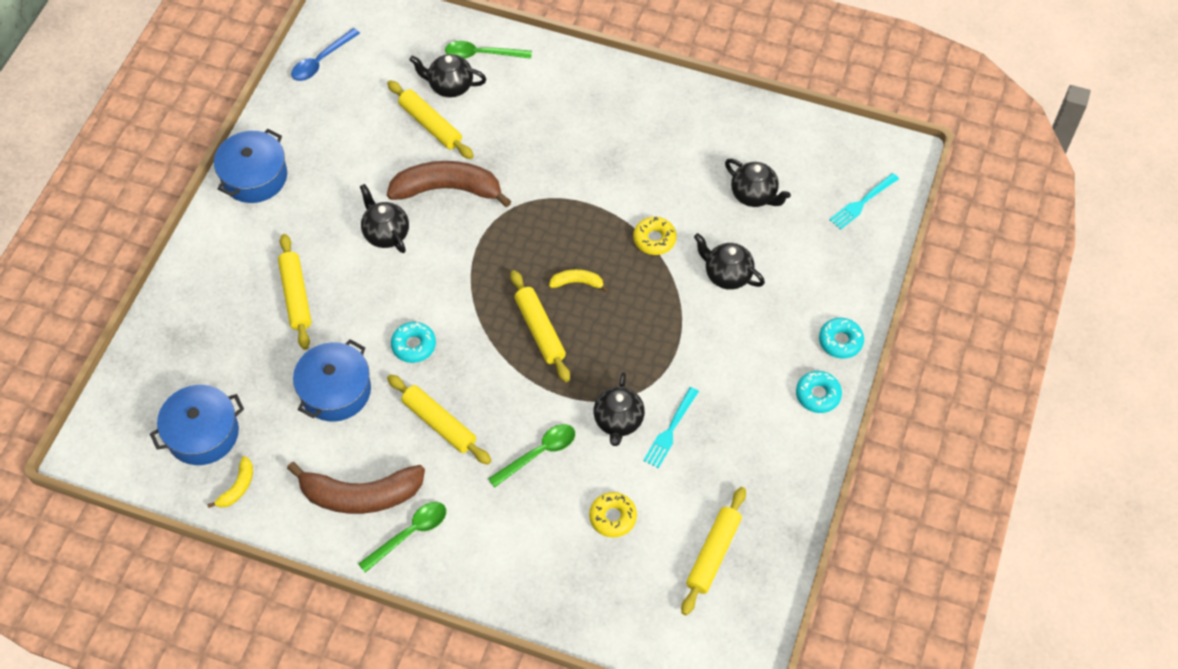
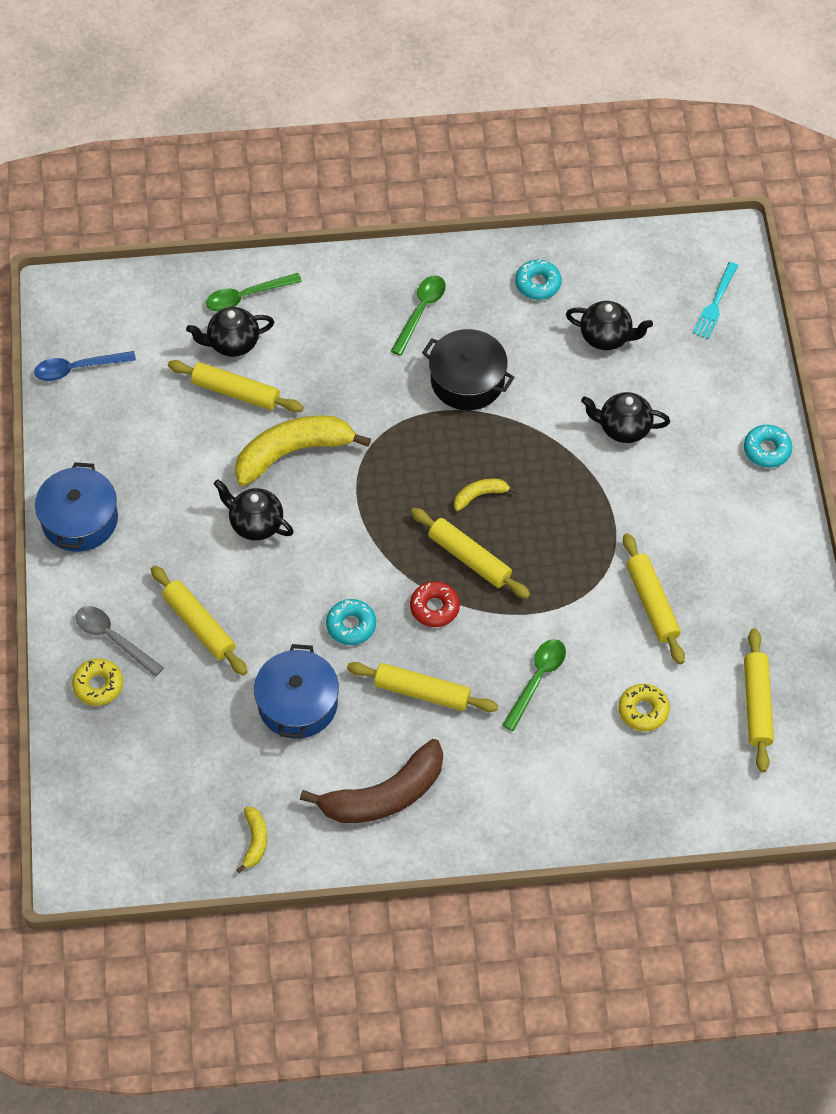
camera: 25 degrees left, 0 degrees up
(203, 433) = (186, 803): blue pot -> none
(225, 279) = (113, 639): none -> grey spoon
(321, 61) = (78, 368): blue spoon -> blue spoon turned 60 degrees clockwise
(409, 534) = (455, 811): green spoon -> green spoon (420, 311)
(447, 189) = (293, 452): brown banana -> yellow banana
(488, 359) = (434, 608): none -> red donut
(618, 421) = (597, 616): black teapot -> none
(619, 186) = (467, 380): none -> black pot
(654, 239) = (532, 421): yellow donut -> yellow donut (98, 685)
(670, 430) = (652, 603): turquoise fork -> yellow rolling pin
(818, 395) = (773, 511): turquoise donut -> turquoise donut (538, 284)

